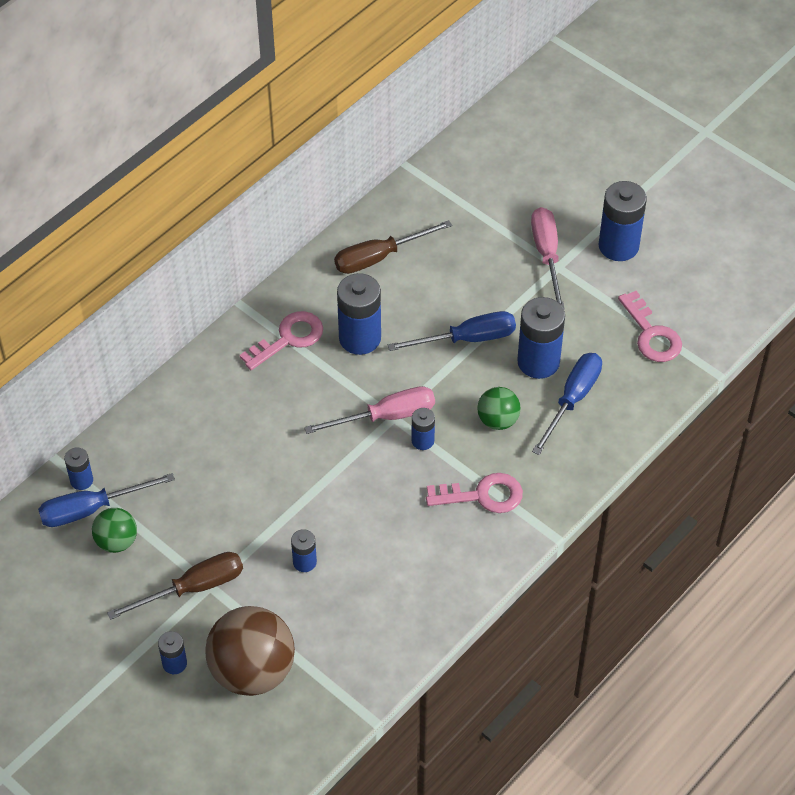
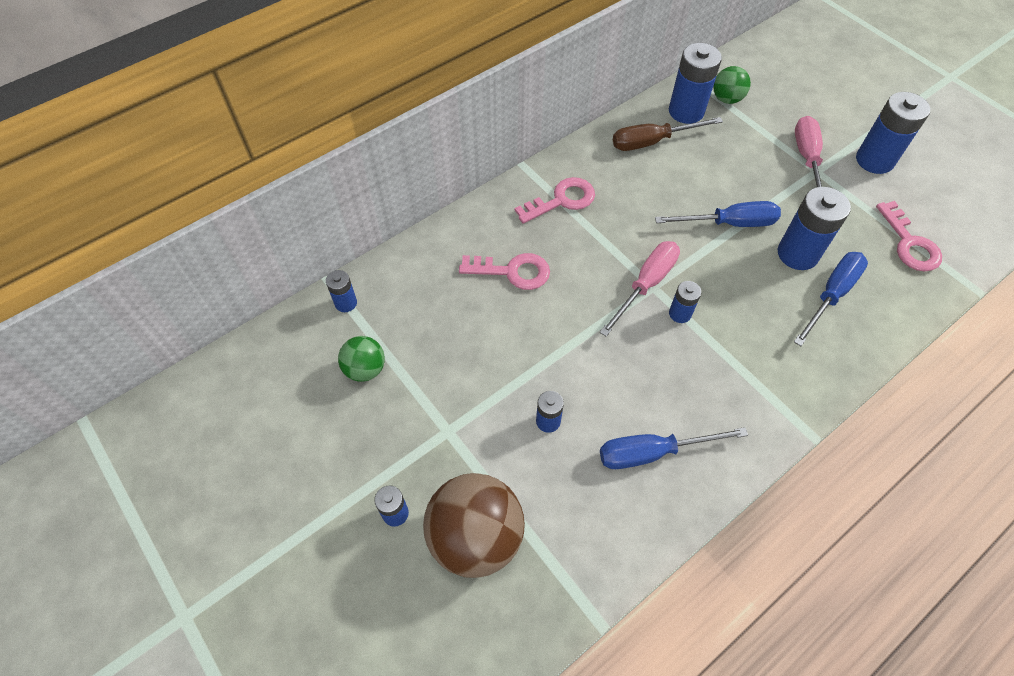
camera: 10 degrees right, 5 degrees up
(91, 509) = (348, 332): blue screwdriver -> blue screwdriver (653, 452)
(193, 588) = (430, 431): brown screwdriver -> none
(360, 338) = (628, 209): blue battery -> blue battery (686, 111)
(386, 416) = (646, 285): pink screwdriver -> pink screwdriver turned 45 degrees counterclockwise
(483, 495) = (737, 379): pink key -> pink key (512, 272)
(498, 420) = (756, 304): green ball -> green ball (726, 99)

